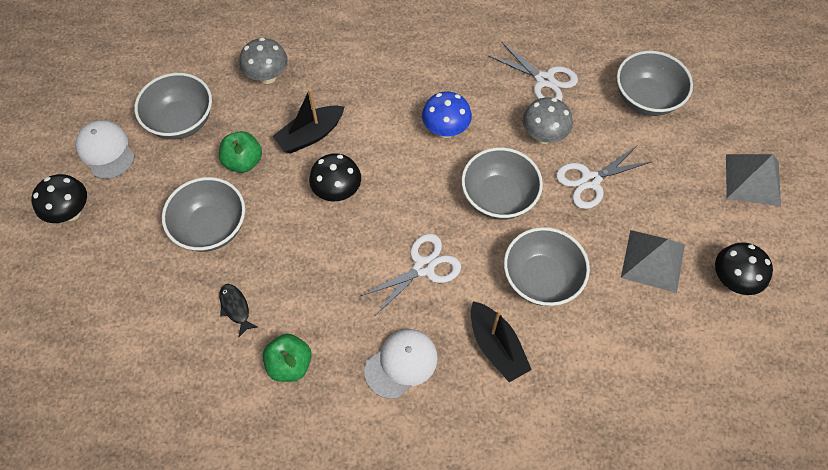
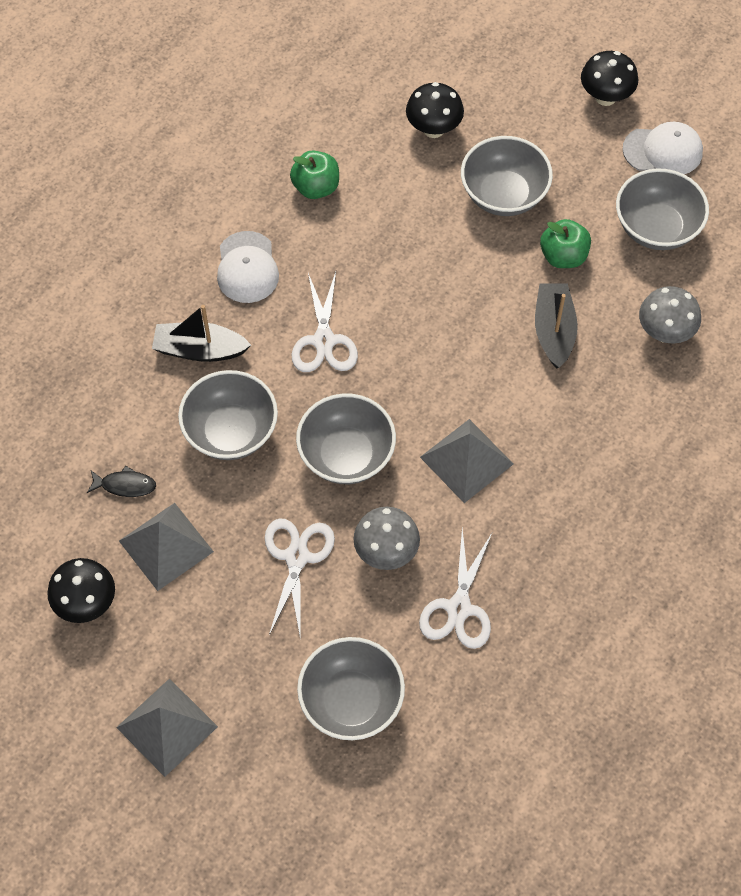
camera: 125 degrees right, 0 degrees up
(236, 308) = (402, 174): black fish -> black fish (125, 485)
(337, 191) = (465, 317): black mushroom -> black mushroom (433, 129)
(445, 130) = (467, 460): blue mushroom -> grey pyramid
(544, 80) = (458, 608): white scissors -> white scissors turned 60 degrees counterclockwise

